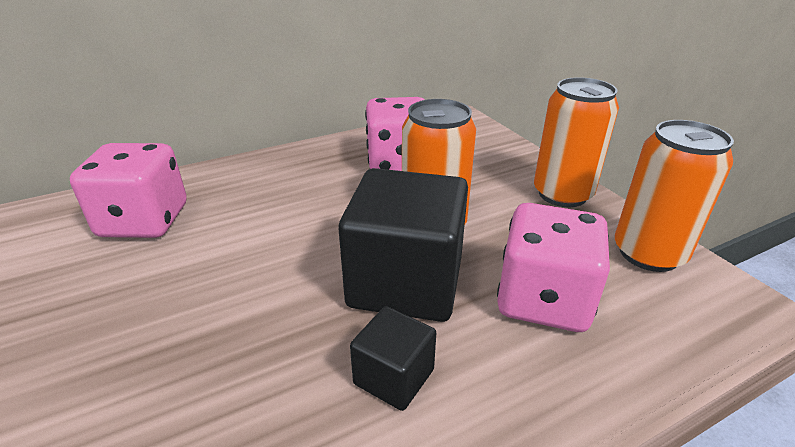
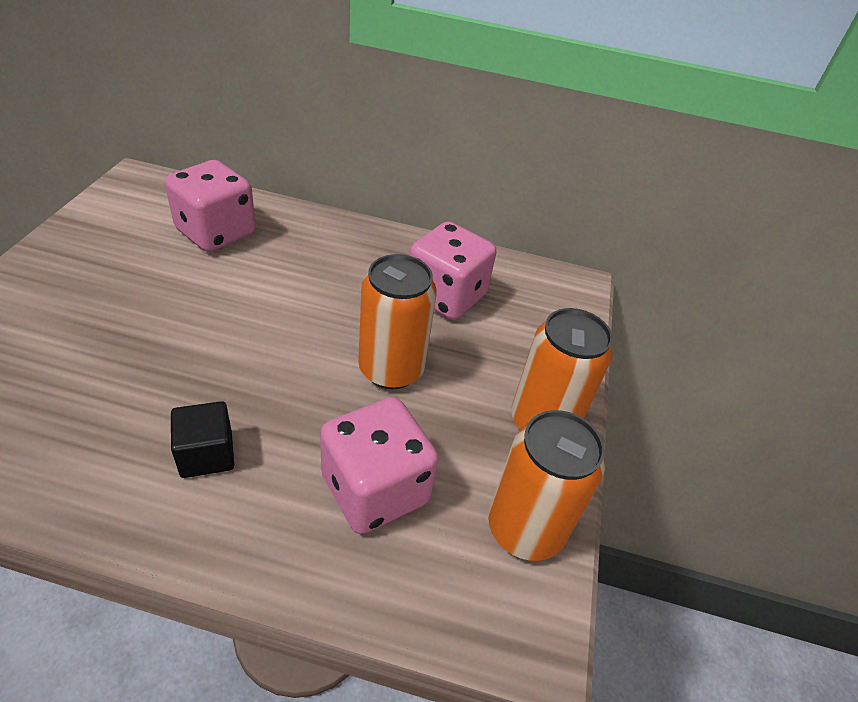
camera: 35 degrees right, 10 degrees up
(406, 282) = (304, 399): black cube -> none

